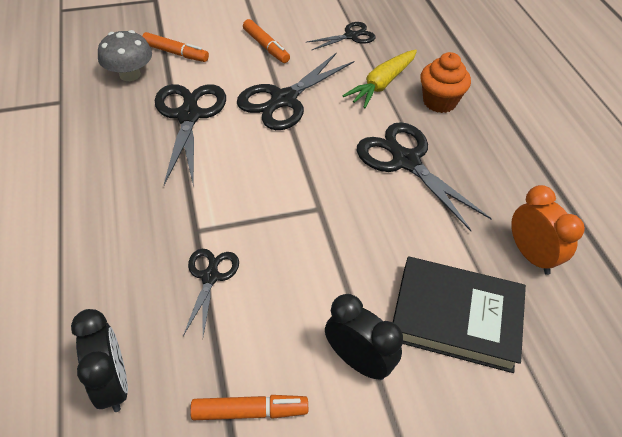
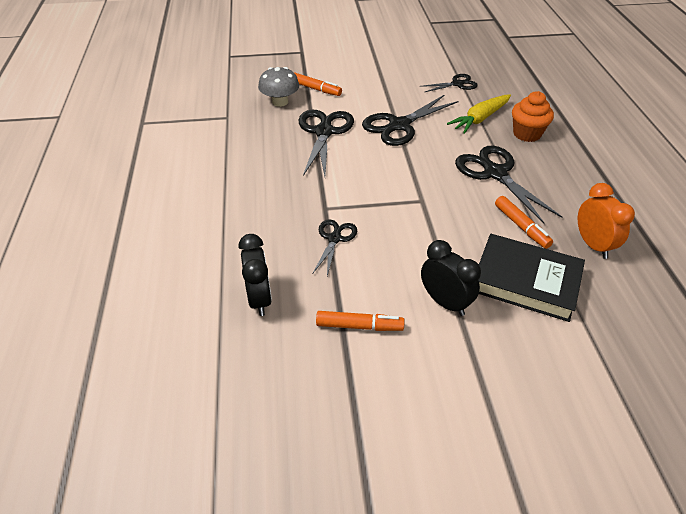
camera: 10 degrees right, 5 degrees down
(266, 46) = (387, 88): orange marker -> orange marker (521, 226)

